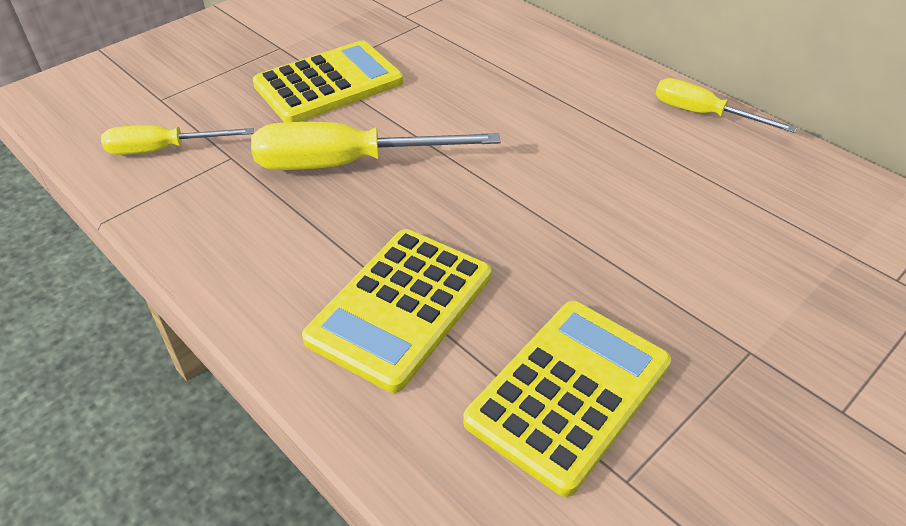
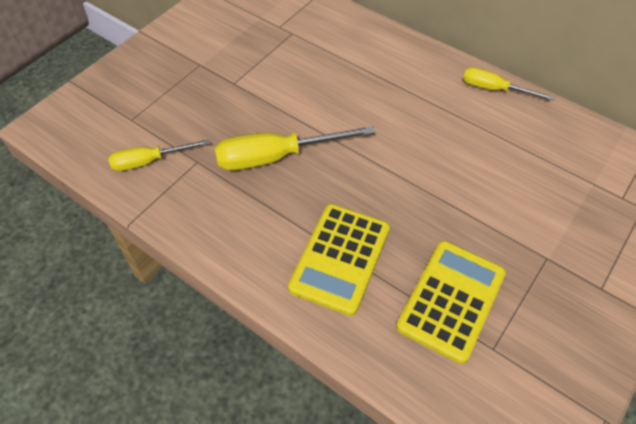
camera: 10 degrees left, 10 degrees up
(328, 84) = (244, 93): yellow calculator -> none

